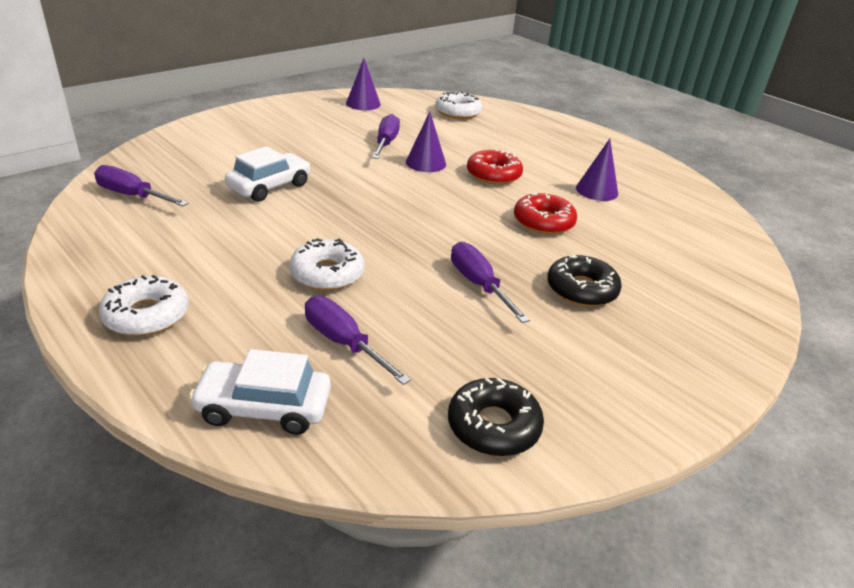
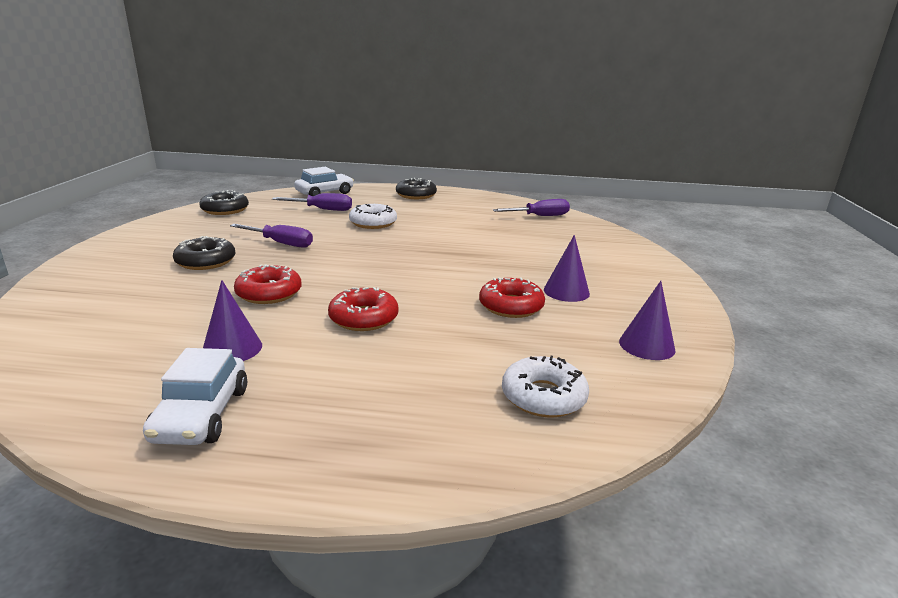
camera: 140 degrees right, 10 degrees down
(146, 315) = (416, 195): white donut -> black donut
(269, 186) = (496, 243): white car -> white car (202, 414)
(386, 143) = (511, 306): purple screwdriver -> red donut
(426, 163) = (441, 302): purple cone -> purple cone (566, 291)

